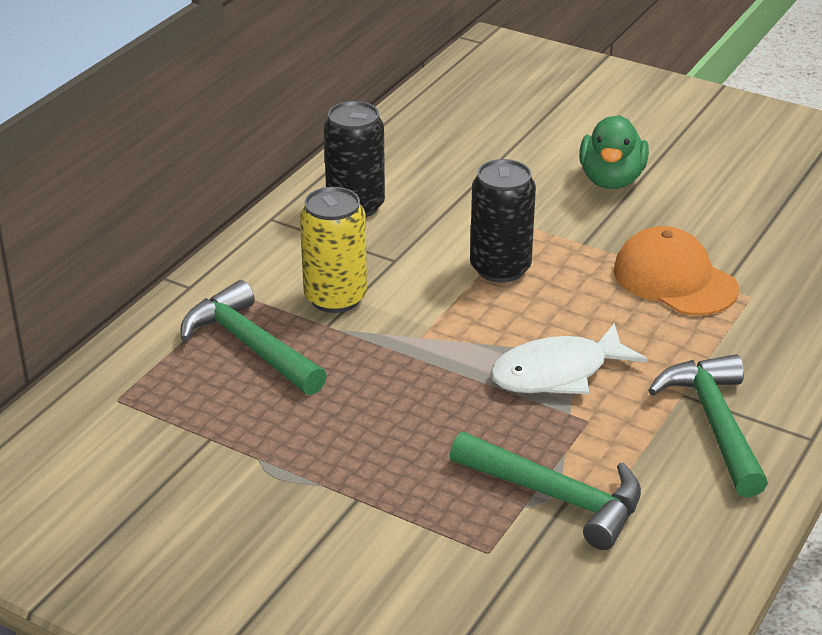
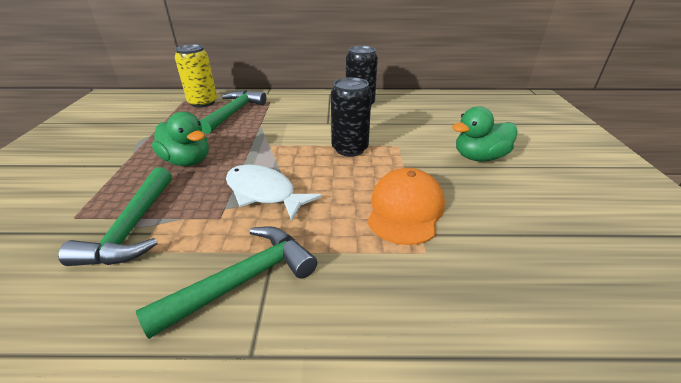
camera: 60 degrees right, 0 degrees up
(335, 298) = (284, 119): yellow can -> yellow can (203, 102)
(404, 427) = (187, 161): none -> green duck

